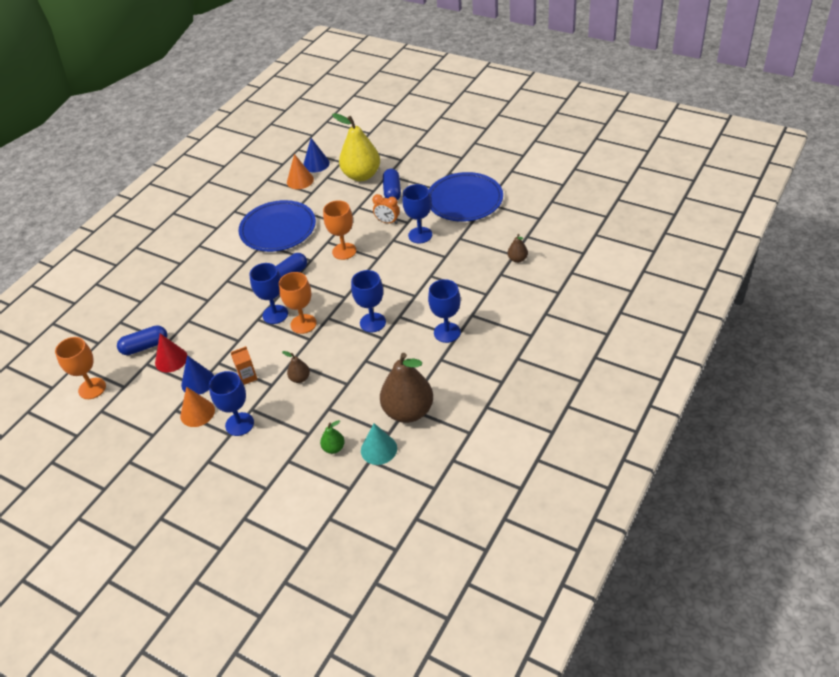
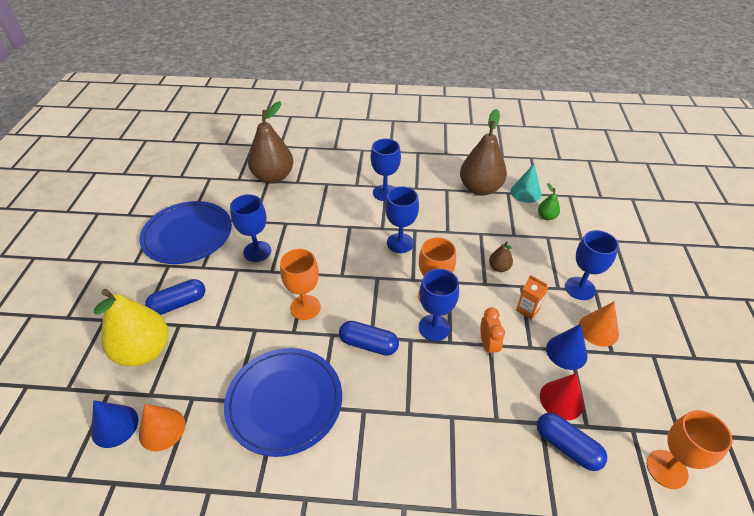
camera: 120 degrees left, 0 degrees up
(387, 222) = (240, 287): orange clock -> orange clock (488, 345)
(517, 259) = (273, 177): brown pear -> brown pear, size x2.25

